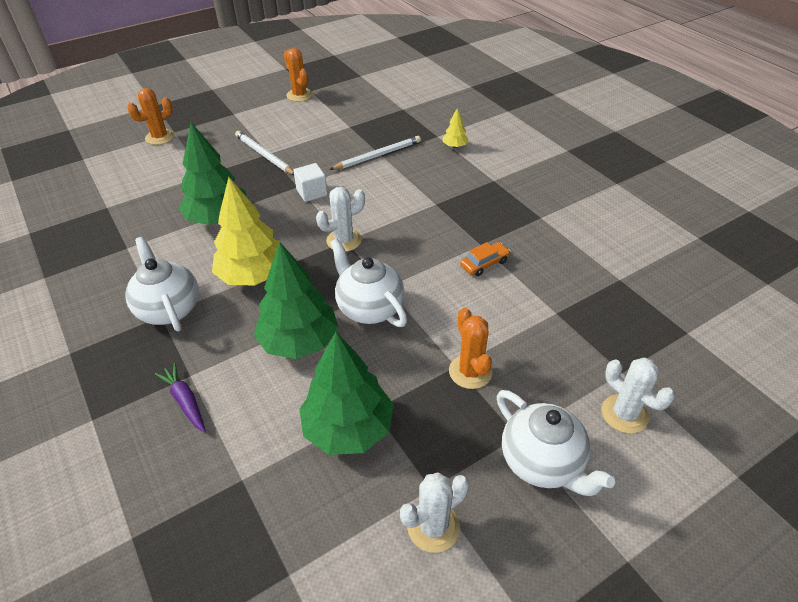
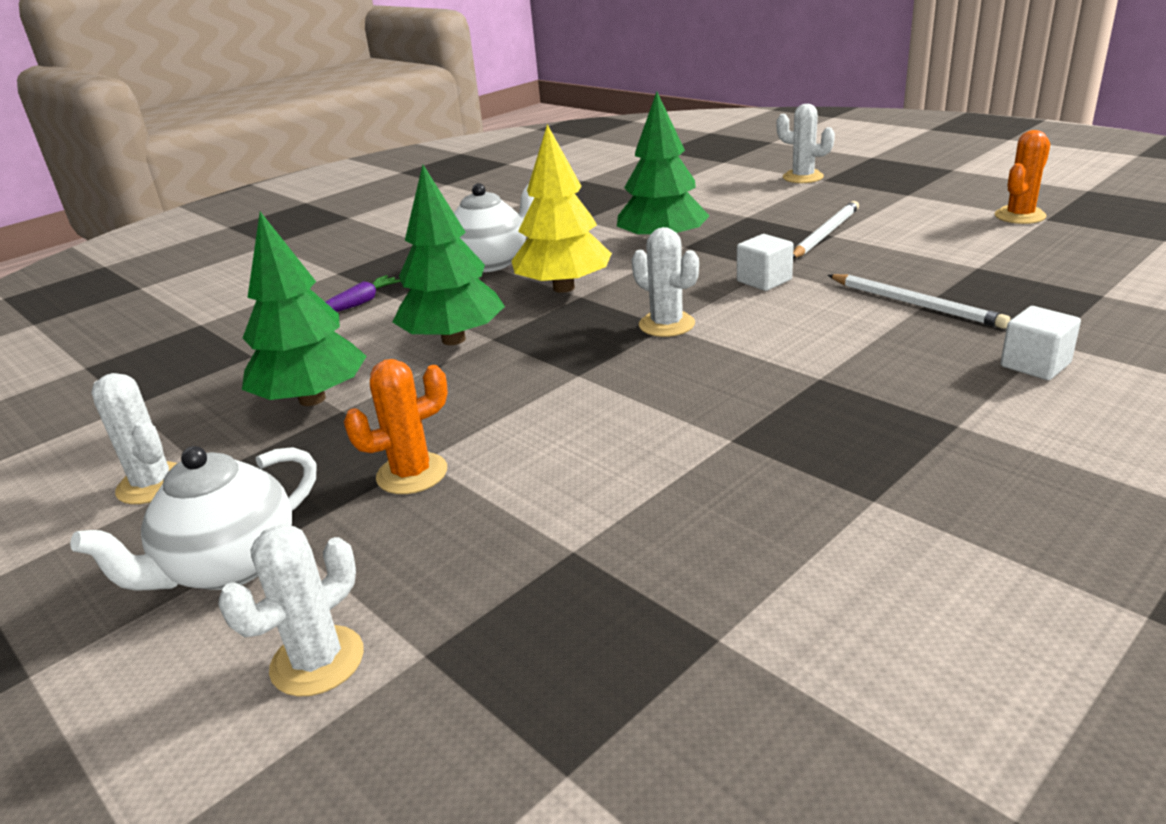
camera: 80 degrees right, 15 degrees down
(160, 137) = (803, 177): orange cactus -> white cactus
(369, 308) = (528, 371): white teapot -> none
(454, 146) = (1035, 365): yellow tree -> white cube
(484, 263) = (677, 451): orange car -> none

